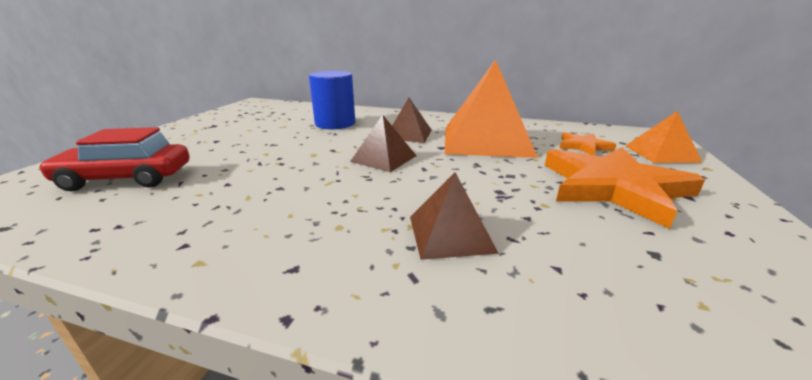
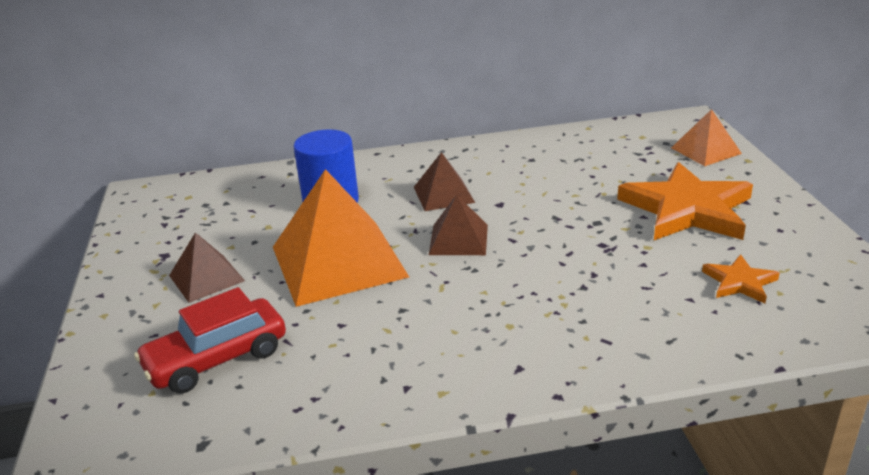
camera: 25 degrees left, 5 degrees up
(450, 233) = (600, 299): brown pyramid -> brown pyramid (206, 278)
(486, 140) = (536, 180): orange pyramid -> orange pyramid (338, 261)
(583, 146) = (635, 160): orange star -> orange star (739, 282)

